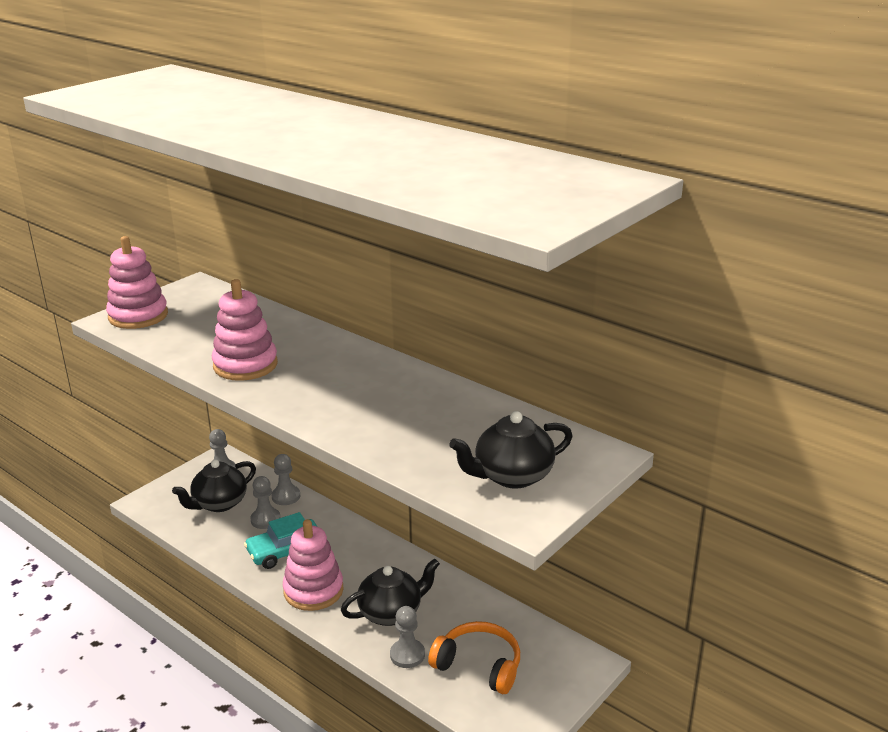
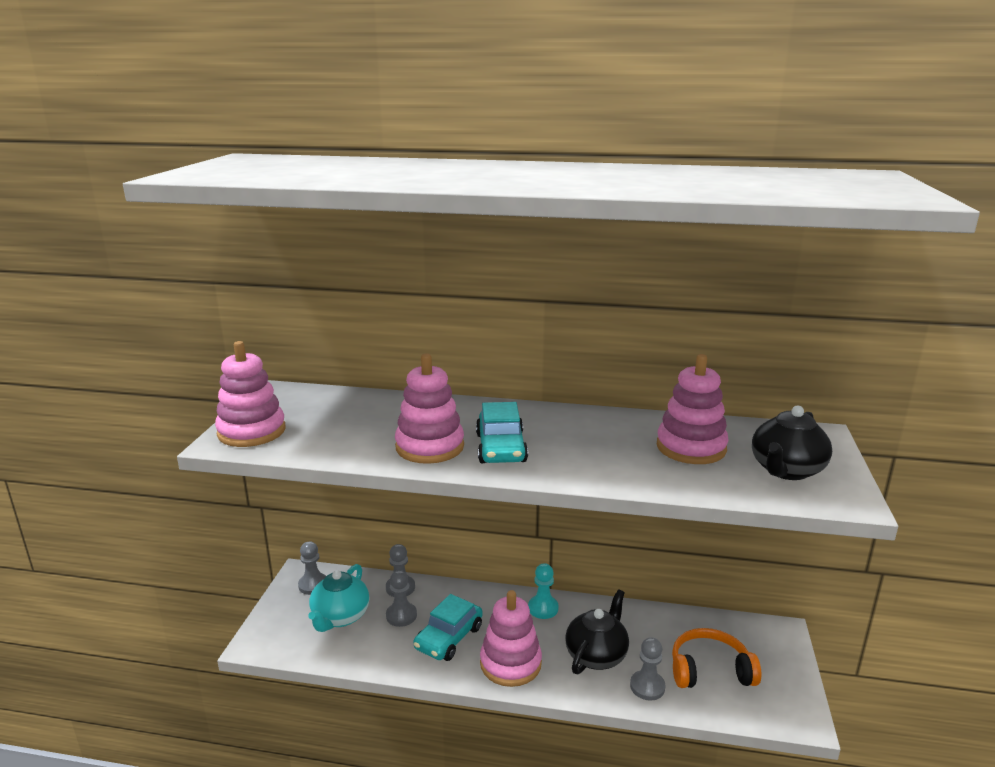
camera: 30 degrees left, 5 degrees down
(219, 503) = (340, 617): black teapot -> turquoise teapot
(298, 382) = (501, 448): none -> turquoise car
(386, 556) = (543, 608): none -> turquoise pawn
(457, 429) = (691, 447): none -> pink stacking toy

